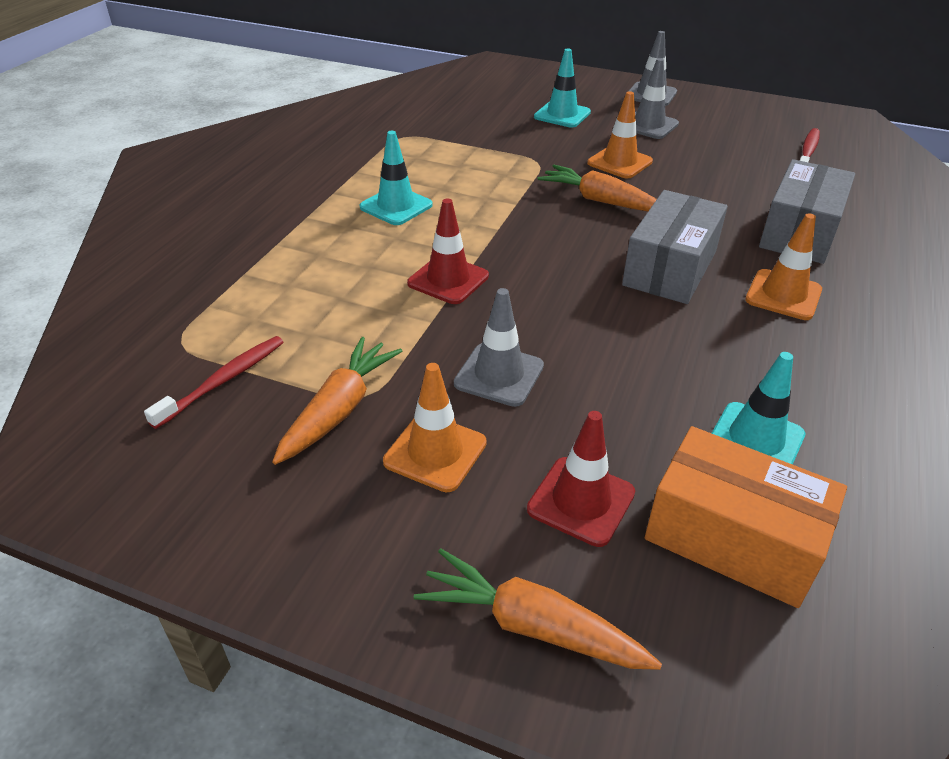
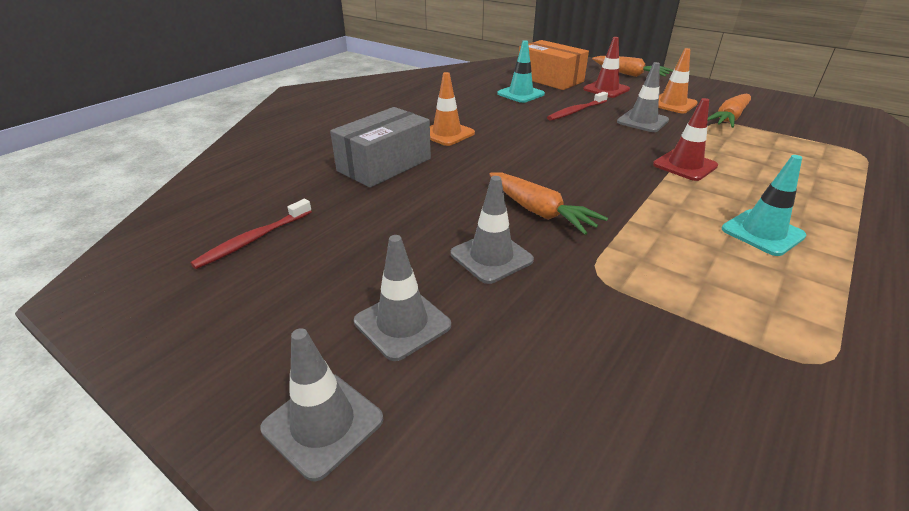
camera: 165 degrees left, 5 degrees down
(223, 381) = (808, 134): red toothbrush -> red toothbrush (576, 111)
(562, 115) = (533, 380): turquoise traffic cone -> none
(619, 162) = (491, 257): orange traffic cone -> grey traffic cone
(669, 268) = (511, 154): grey box -> none

